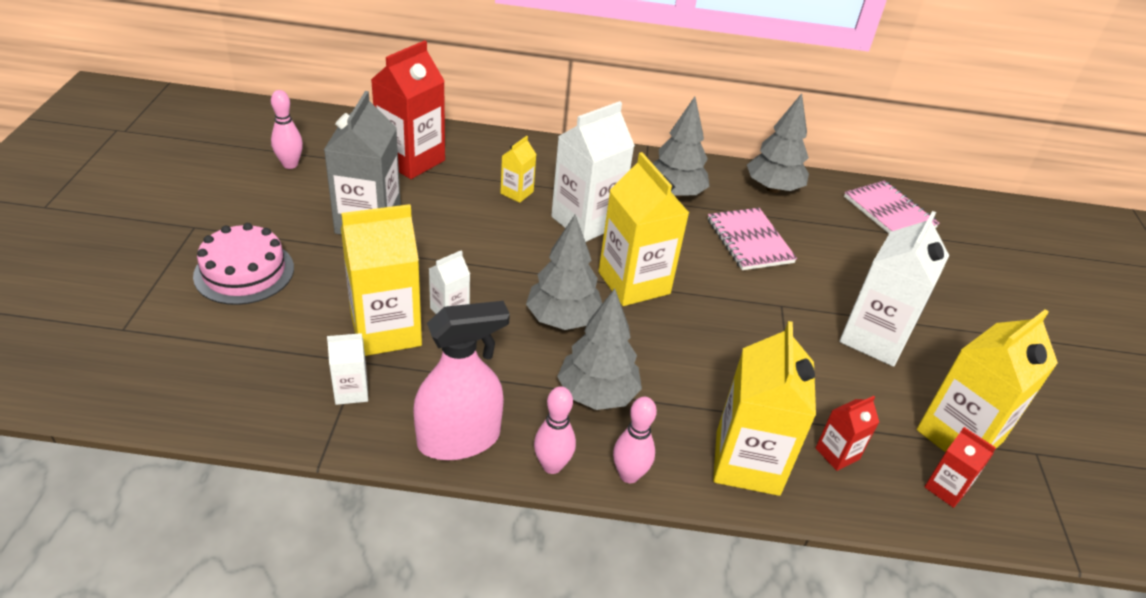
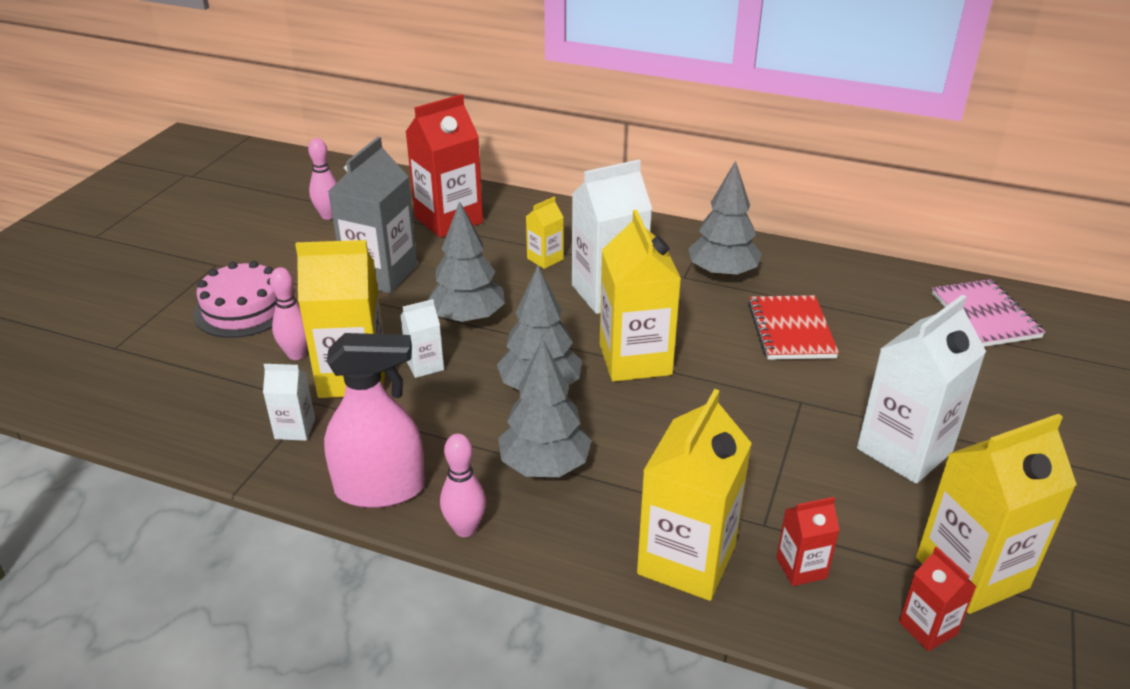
camera: 20 degrees right, 5 degrees down
(629, 475) = (544, 551): pink bowling pin -> pink bowling pin (296, 354)
(749, 241) = (791, 330): pink notebook -> red notebook
(773, 188) = (844, 277): grey tree -> grey tree (468, 318)

